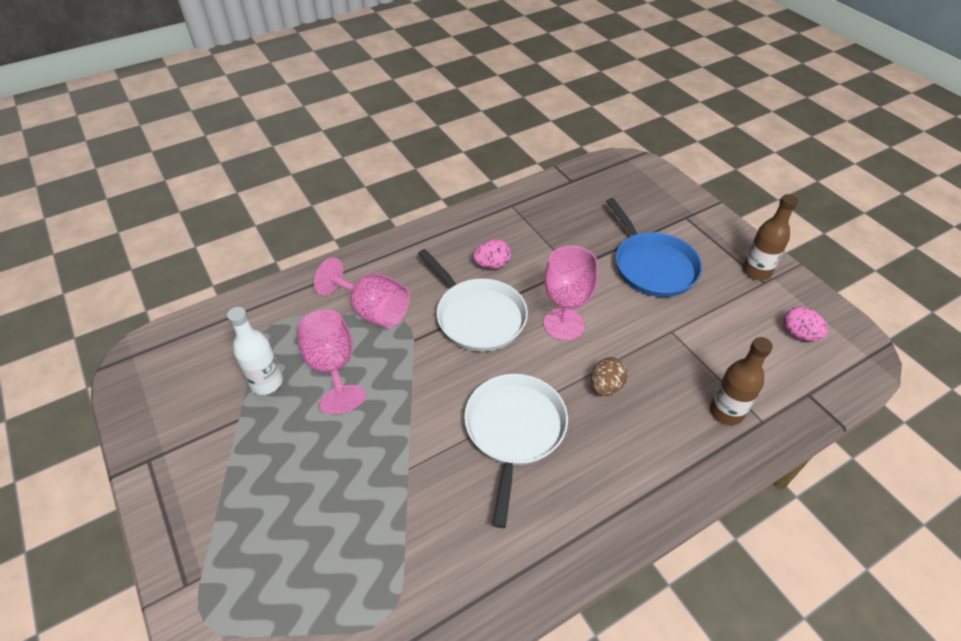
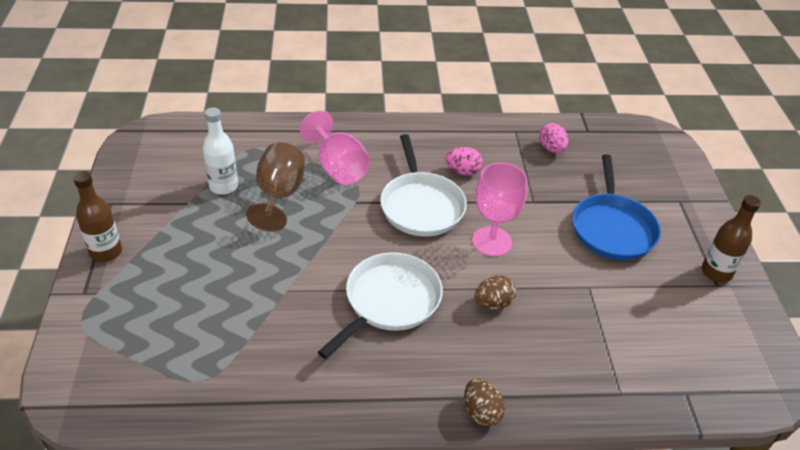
camera: 25 degrees right, 5 degrees down
(332, 367) = (279, 195): pink goblet -> brown goblet
(669, 502) = (481, 412): none -> brown egg
(726, 412) = (590, 370): brown bottle -> brown bottle (106, 252)
(798, 334) = (717, 341): pink egg -> pink egg (551, 149)

